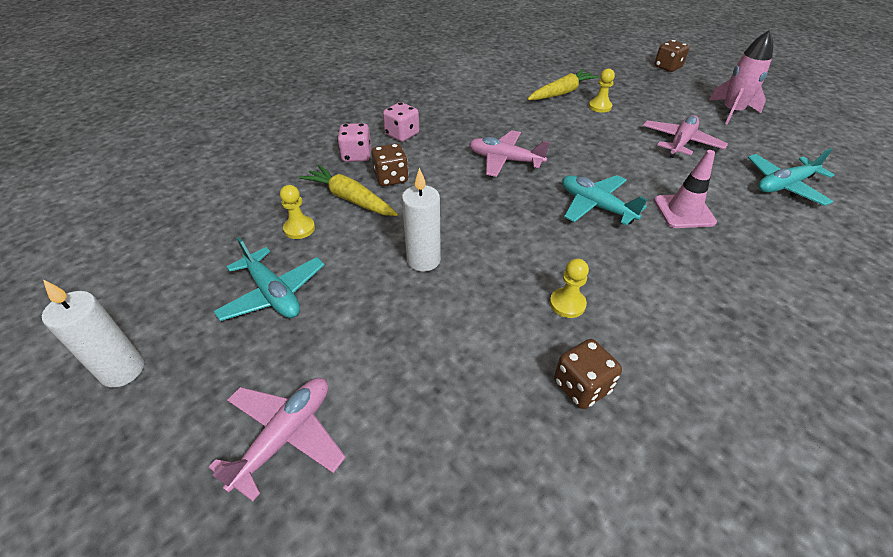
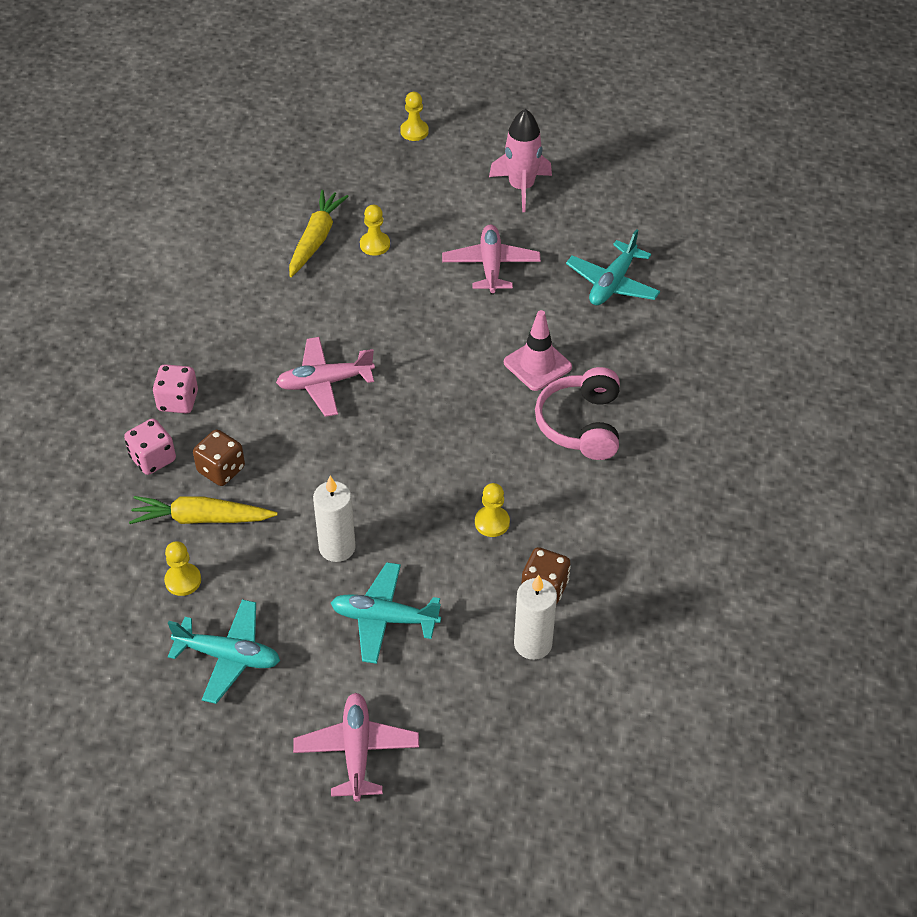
camera: 35 degrees left, 5 degrees up
(123, 370) = (169, 790): white candle -> white candle (533, 644)
(595, 206) = (454, 400): turquoise plane -> turquoise plane (384, 619)
(667, 67) = (414, 131): brown dice -> yellow pawn
(702, 267) = (581, 424): none -> pink headphones

